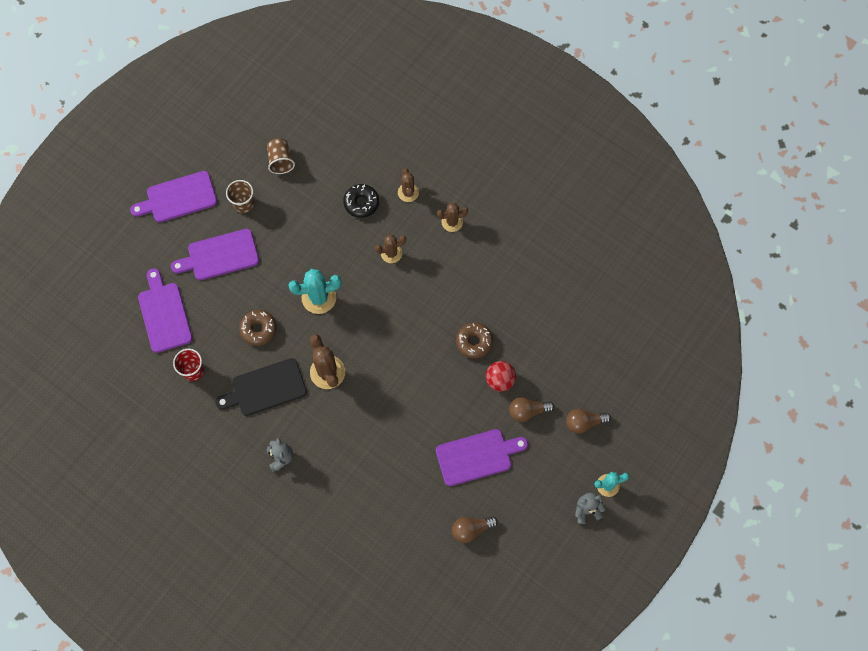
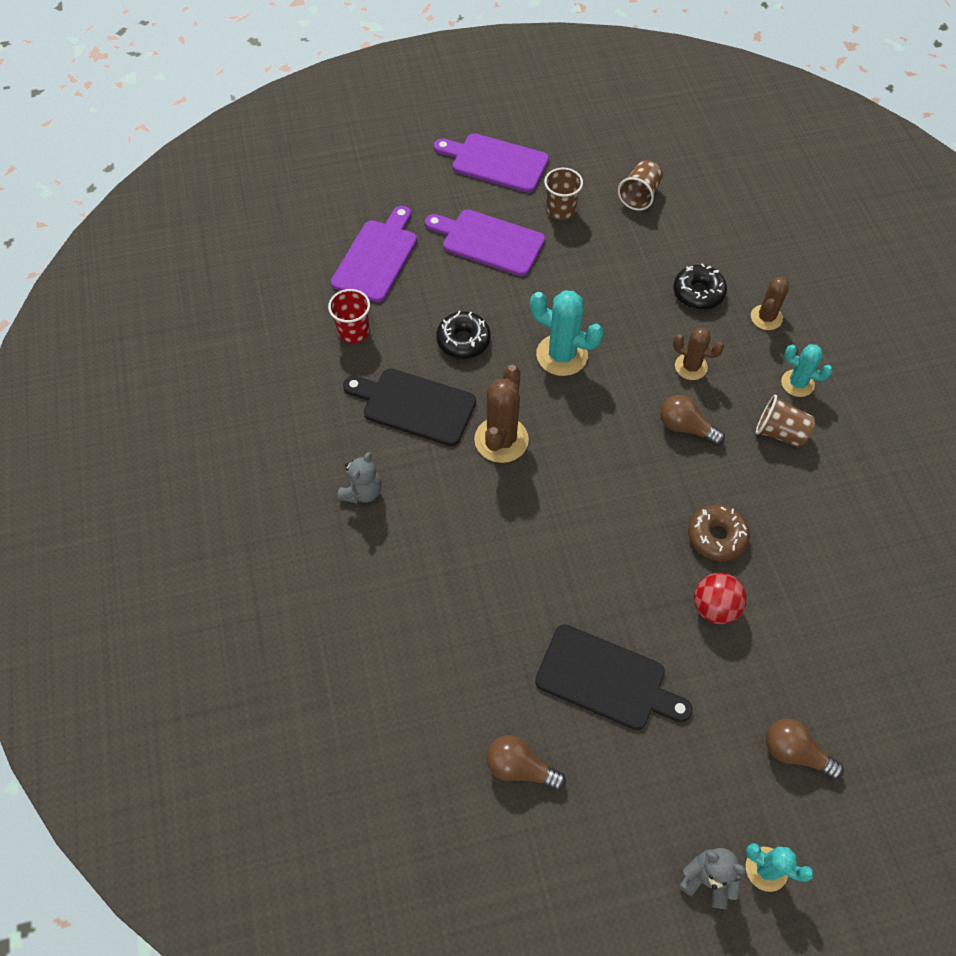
camera: 40 degrees right, 10 degrees down
(258, 329) = (463, 340): brown donut -> black donut
(452, 222) = (797, 383): brown cactus -> turquoise cactus
(463, 258) = (780, 432): none -> brown cup
(477, 456) = (606, 679): purple cutting board -> black cutting board
(527, 411) = (723, 675): brown light bulb -> brown light bulb (685, 427)

